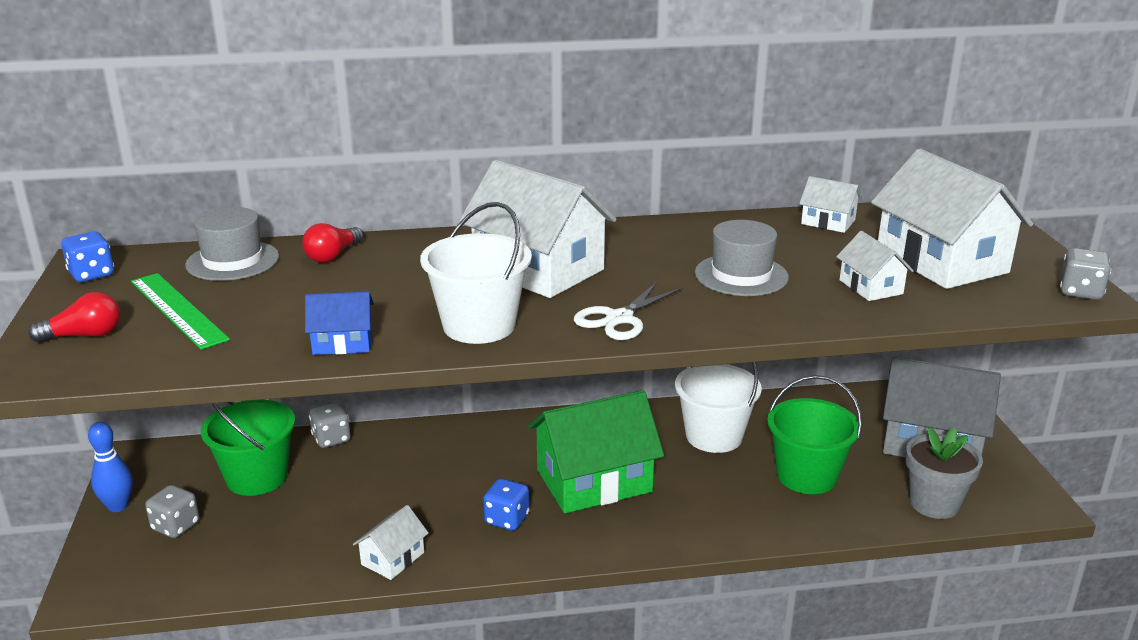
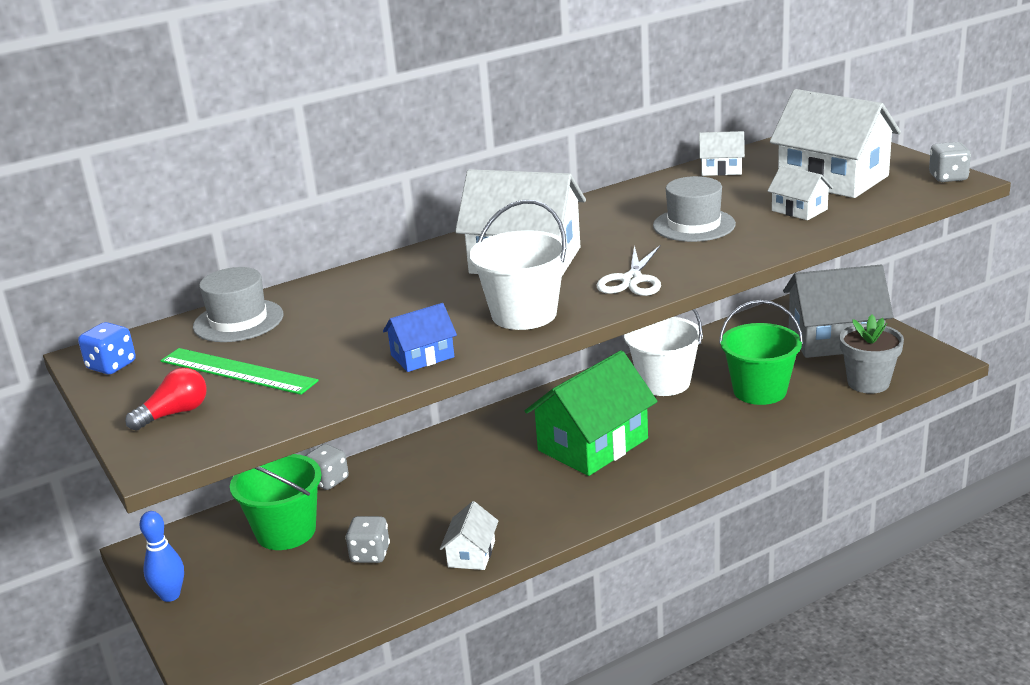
camera: 20 degrees left, 0 degrees up
(176, 526) = (245, 593): grey dice -> grey dice (370, 554)
(333, 256) = (329, 294): red light bulb -> none
(507, 519) = (544, 495): blue dice -> none

